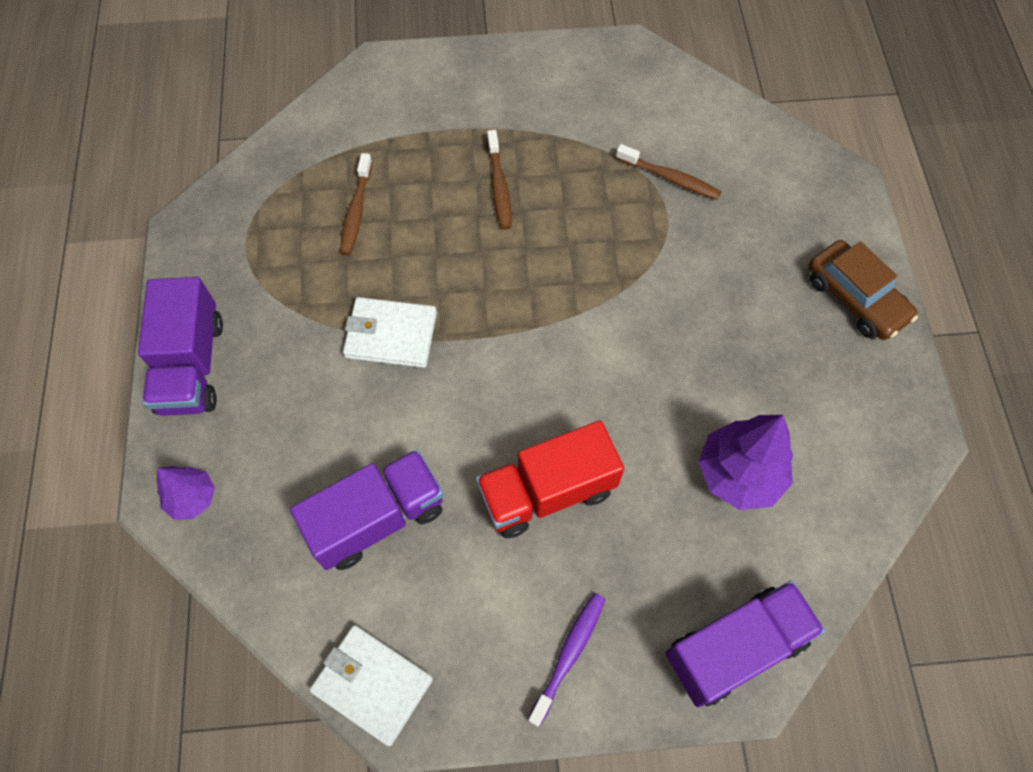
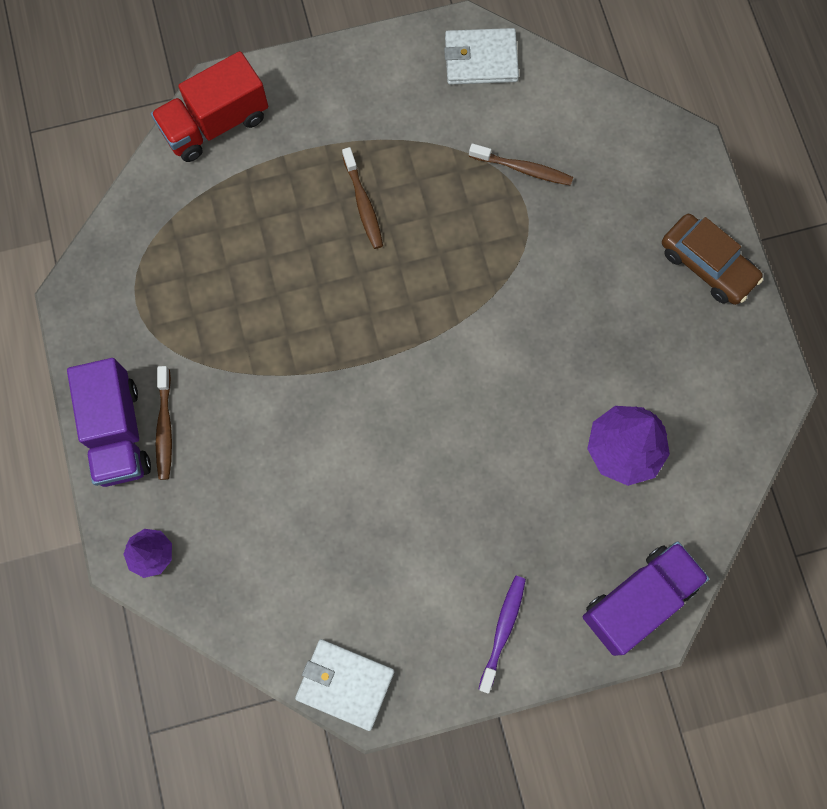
camera: 10 degrees left, 10 degrees up
(356, 211) = (233, 252): brown toothbrush -> brown toothbrush (165, 428)
(376, 518) = (317, 544): purple truck -> none
(391, 335) = (293, 372): white wallet -> white wallet (481, 59)
(547, 492) = (460, 494): red truck -> red truck (215, 124)

